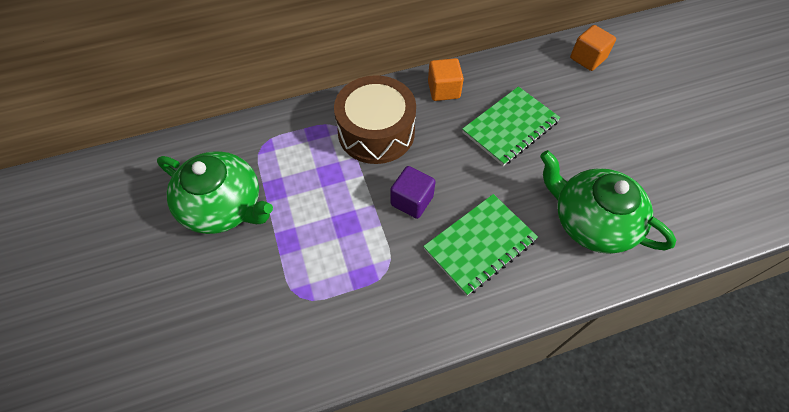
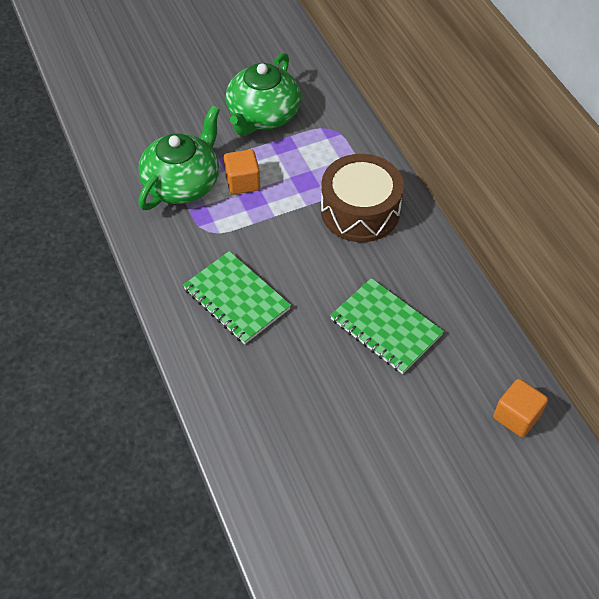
camera: 85 degrees right, 5 degrees down
(412, 201) = (281, 244): purple cube -> none
(443, 90) = (429, 265): orange cube -> orange cube (242, 182)
(591, 221) = (270, 397): green teapot -> green teapot (182, 183)

